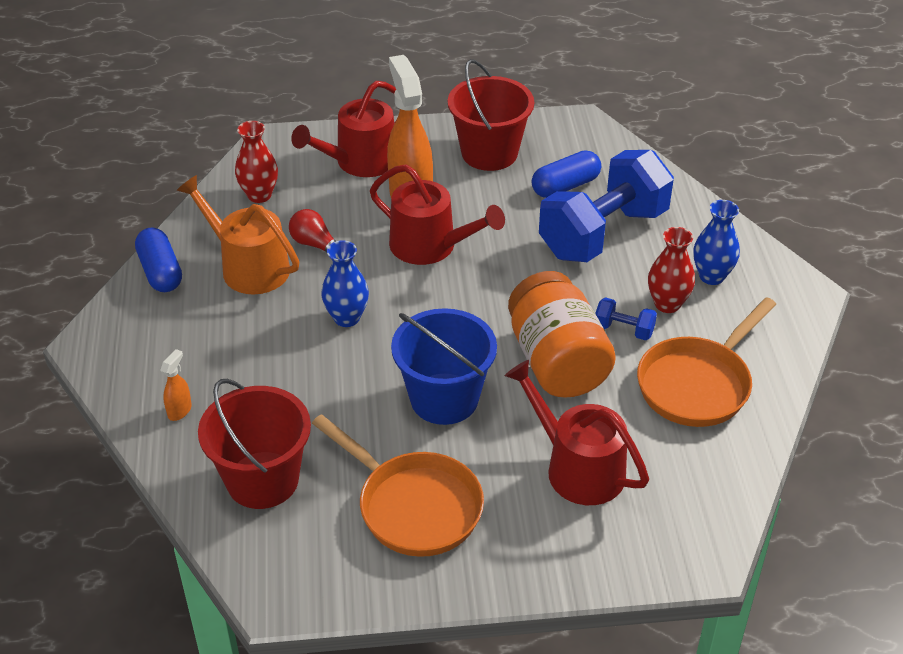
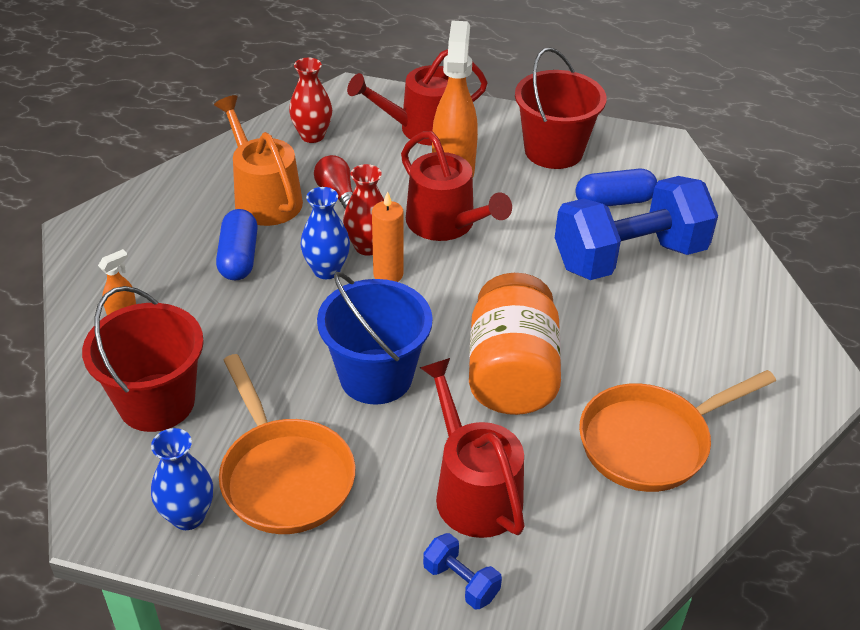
camera: 20 degrees right, 0 degrees up
(161, 272) = (183, 181): blue capsule -> blue capsule (239, 257)
(404, 306) = (388, 274): none -> orange candle
(623, 330) = (599, 361): blue dumbbell -> blue dumbbell (461, 582)
(667, 304) = (660, 347): red vase -> red vase (368, 246)
(711, 276) = (724, 332): blue vase -> blue vase (188, 516)

